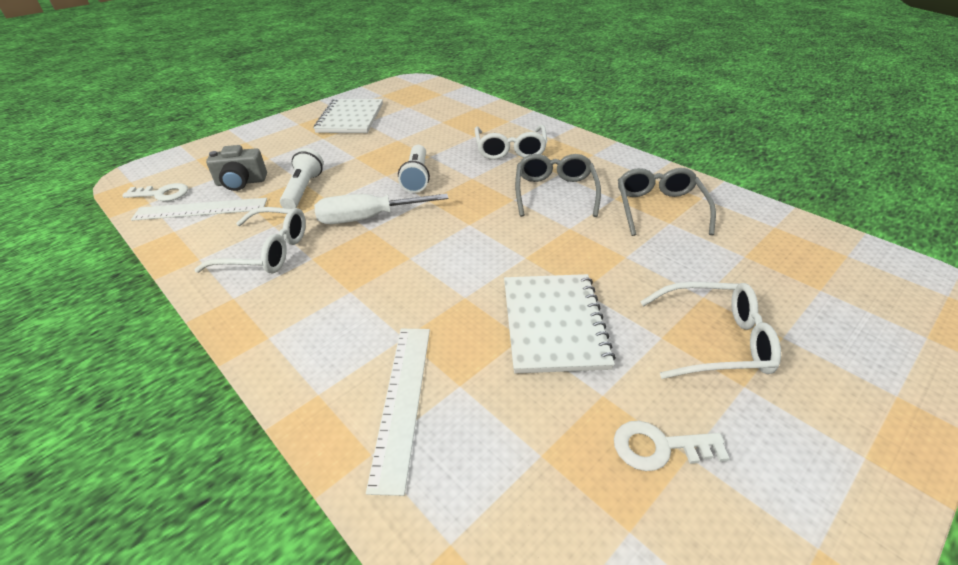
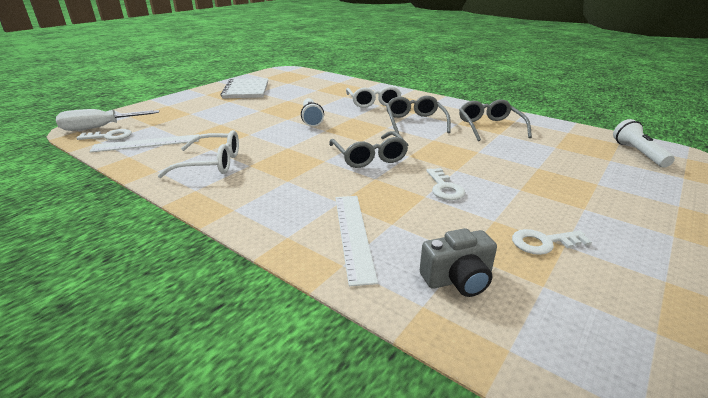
camera: 10 degrees left, 10 degrees down
(241, 182) = (174, 127): grey camera -> grey camera (458, 279)
(303, 190) = (226, 129): white flashlight -> white flashlight (638, 153)
(368, 218) = (283, 142): white screwdriver -> white screwdriver (100, 127)
(470, 256) = (369, 157): none -> grey glasses
(553, 324) = (444, 187): white notebook -> white key
(715, 340) = (556, 188): white glasses -> none

